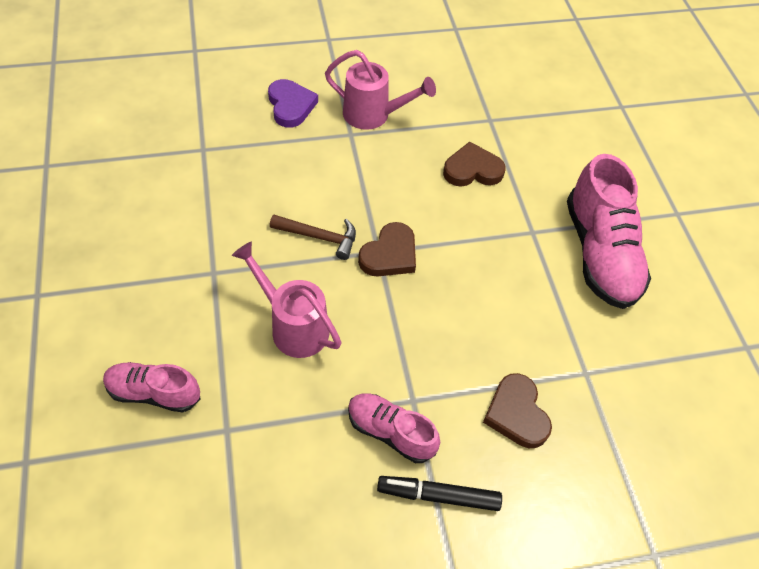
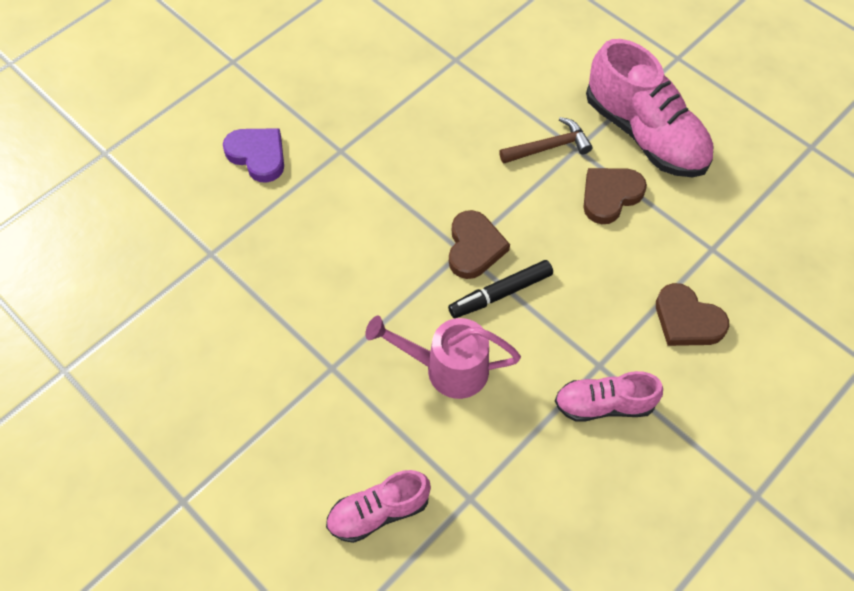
camera: 30 degrees left, 5 degrees up
(319, 237) = (399, 271): brown hammer -> brown hammer (549, 147)
(373, 115) = (345, 118): pink watering can -> none
(438, 495) = (681, 429): black marker -> black marker (500, 293)
(472, 170) = (480, 120): brown heart -> brown heart (610, 196)

